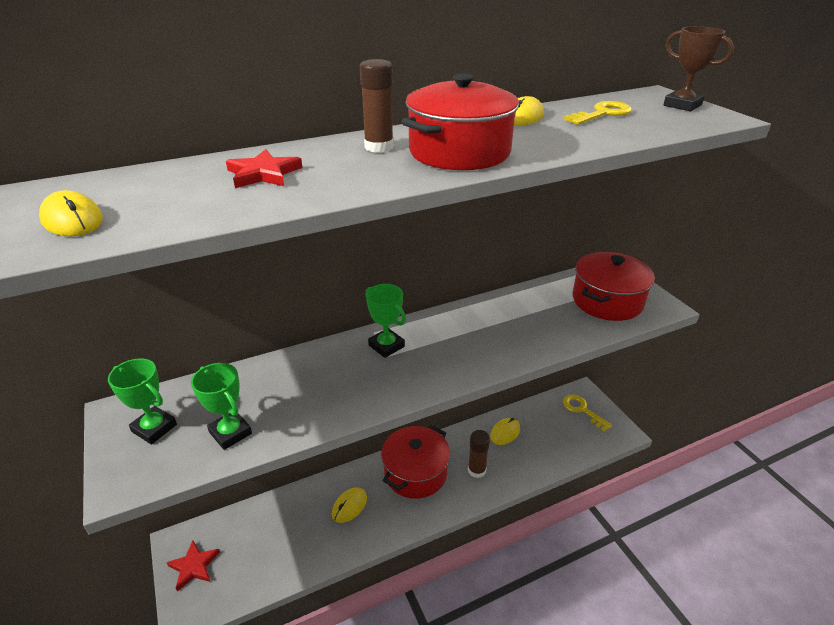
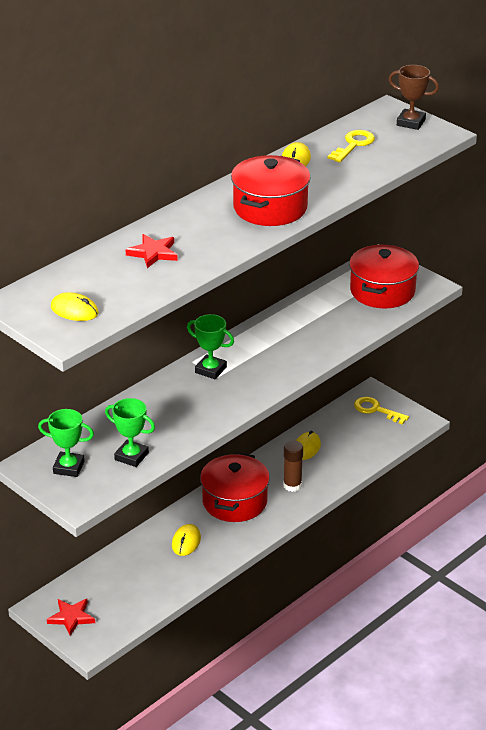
camera: 20 degrees left, 0 degrees up
(379, 147) = (210, 213): brown glue stick -> none

